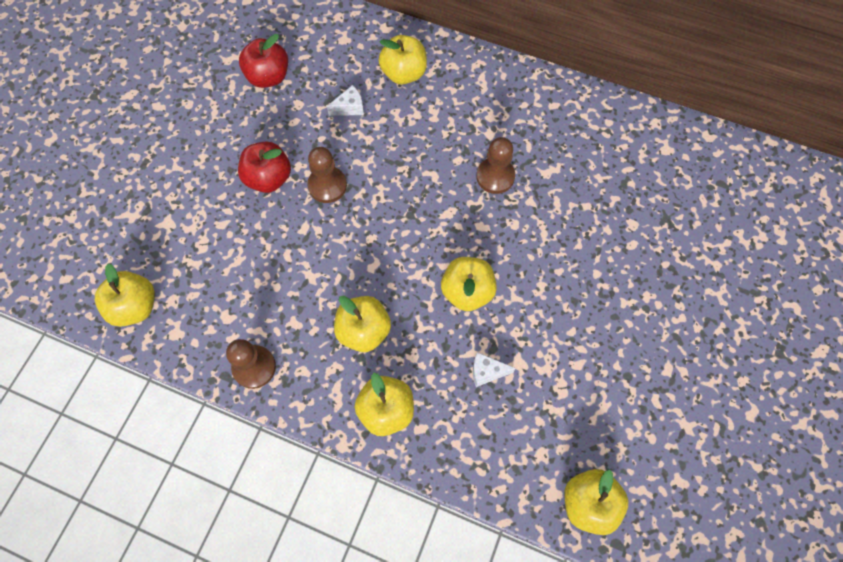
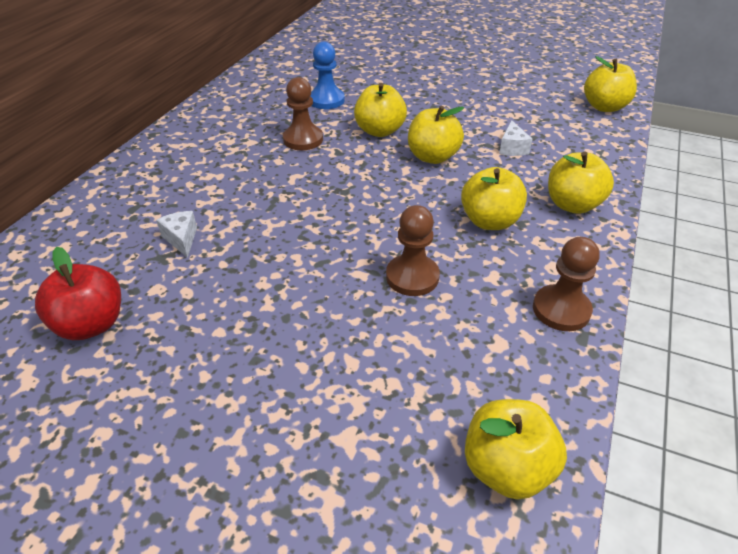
camera: 90 degrees left, 25 degrees down
(268, 178) = (278, 313): red apple -> none
(327, 185) = (298, 255): brown pawn -> brown pawn (412, 277)
(404, 73) = (145, 196): yellow apple -> yellow apple (379, 131)
(577, 193) = (326, 100): none -> blue pawn

